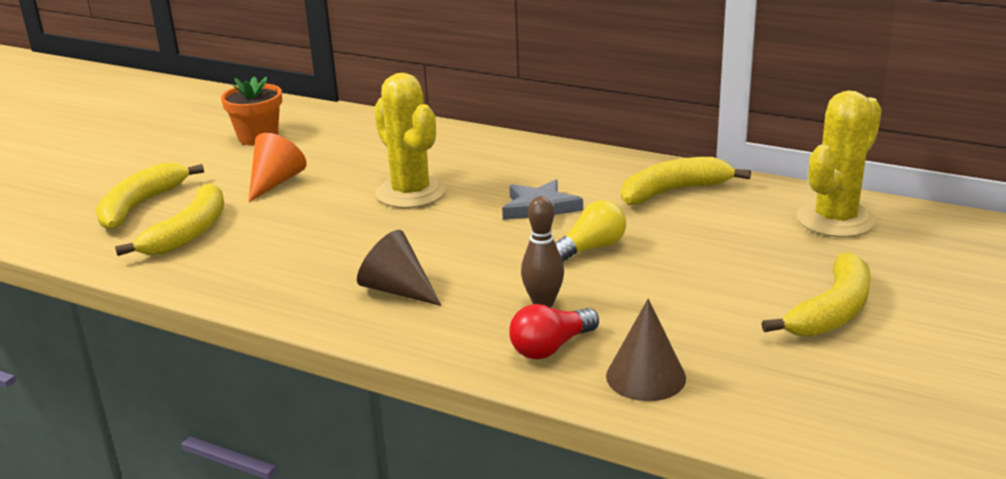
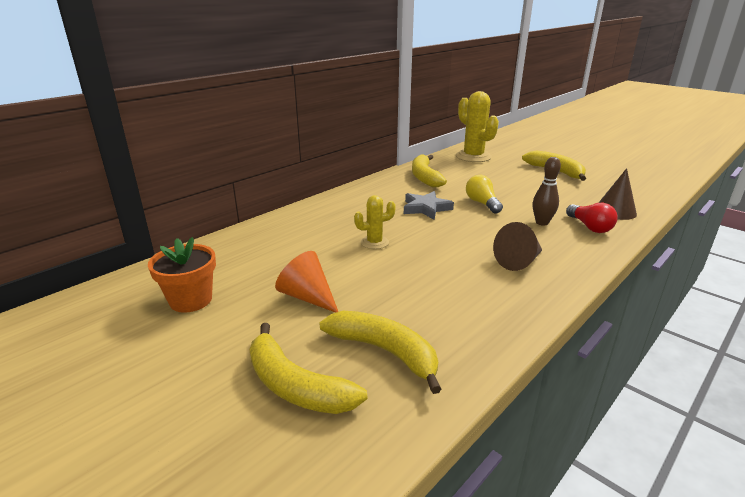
camera: 75 degrees left, 0 degrees up
(411, 193) = (374, 242): yellow cactus -> yellow cactus, size x0.53

